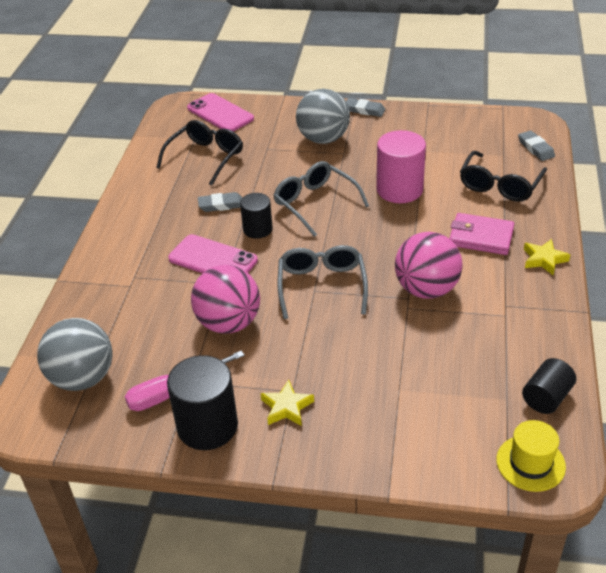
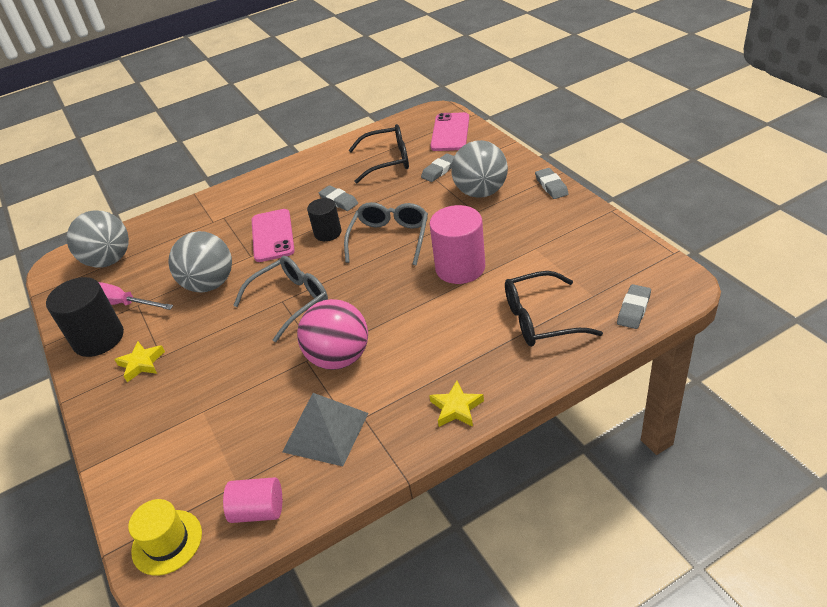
camera: 55 degrees right, 0 degrees up
(229, 323) = (209, 284): pink ball -> grey ball
(263, 142) = (439, 170): none -> grey eraser
(481, 237) = (446, 350): pink wallet -> none
(500, 330) = (326, 432): none -> grey pyramid
(546, 397) = (258, 510): black cylinder -> pink cylinder

